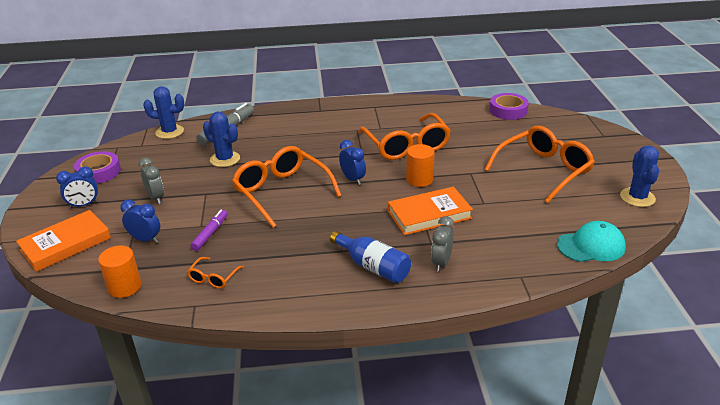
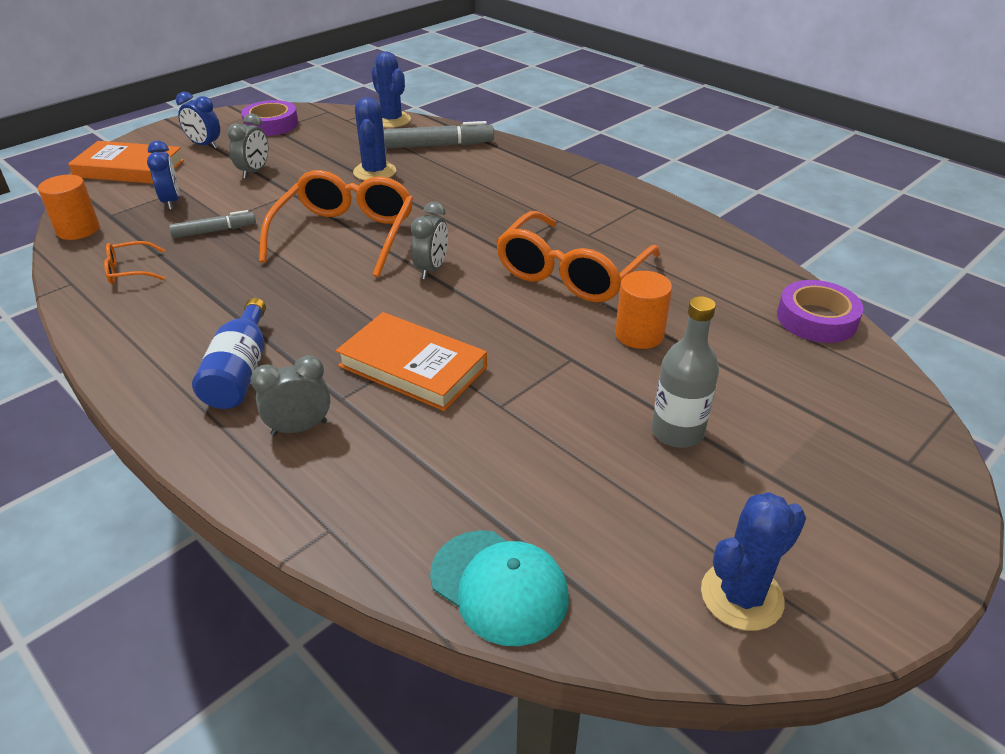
camera: 50 degrees right, 5 degrees up
(210, 233) = (214, 231): purple marker -> grey marker
(353, 179) = (432, 269): blue clock -> grey clock
(419, 179) = (495, 320): orange cylinder -> orange cylinder (639, 334)
(543, 171) = (677, 432): orange glasses -> grey bottle

